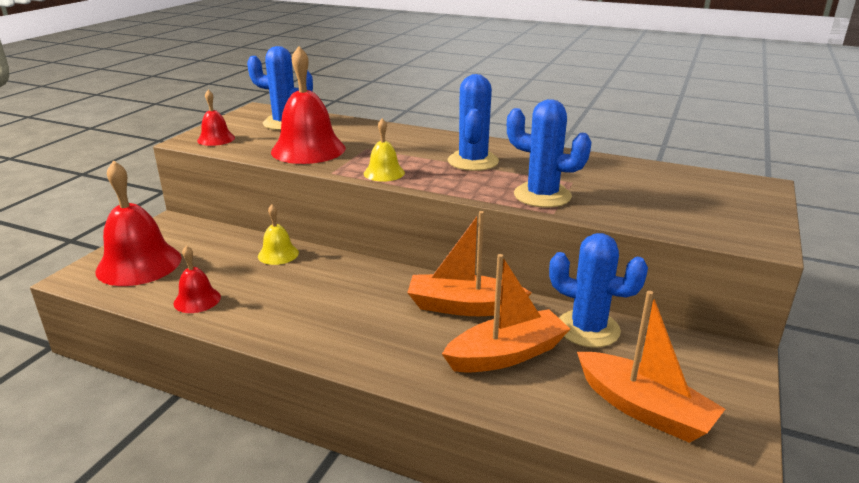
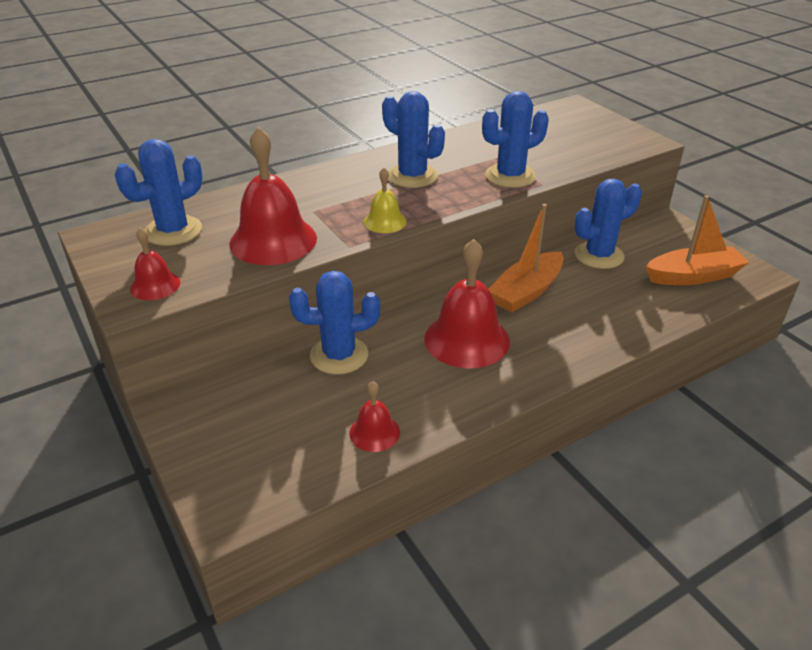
camera: 55 degrees left, 10 degrees up
(139, 264) = (250, 458): red bell -> red bell (467, 339)
(278, 254) = (339, 355): yellow bell -> blue cactus
(506, 354) = (601, 299): orange boat -> none

